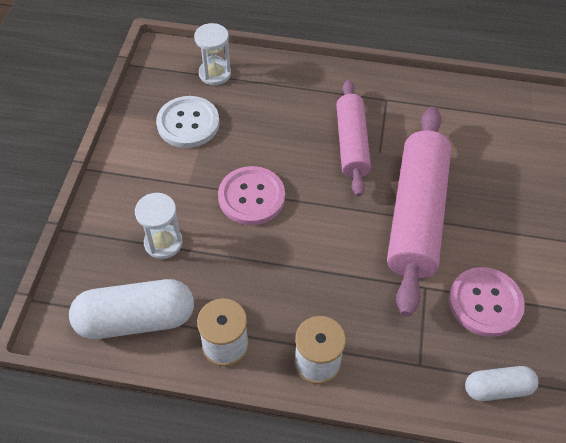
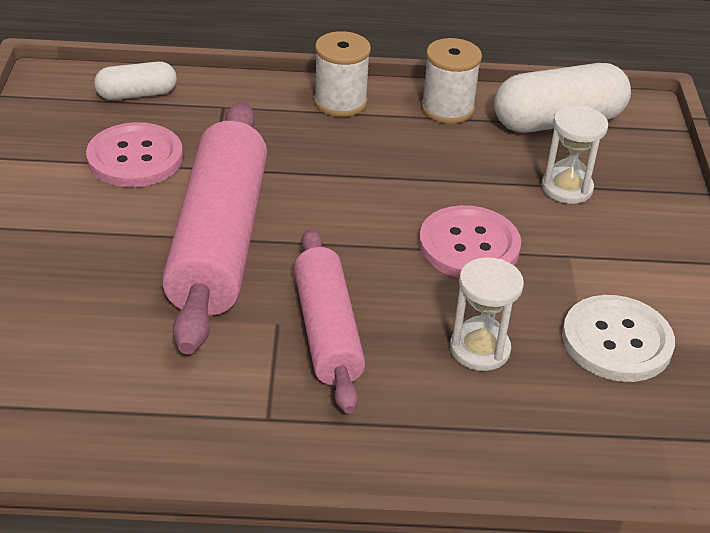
camera: 170 degrees right, 15 degrees down
(215, 74) = (616, 439): white hourglass -> white hourglass (479, 349)

